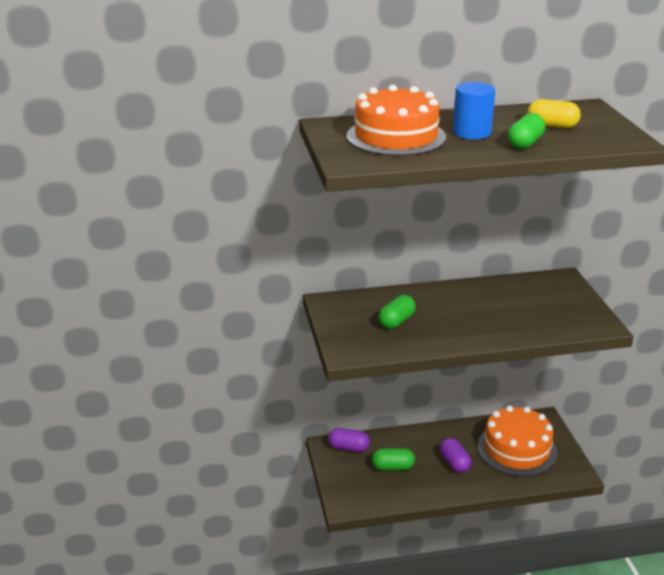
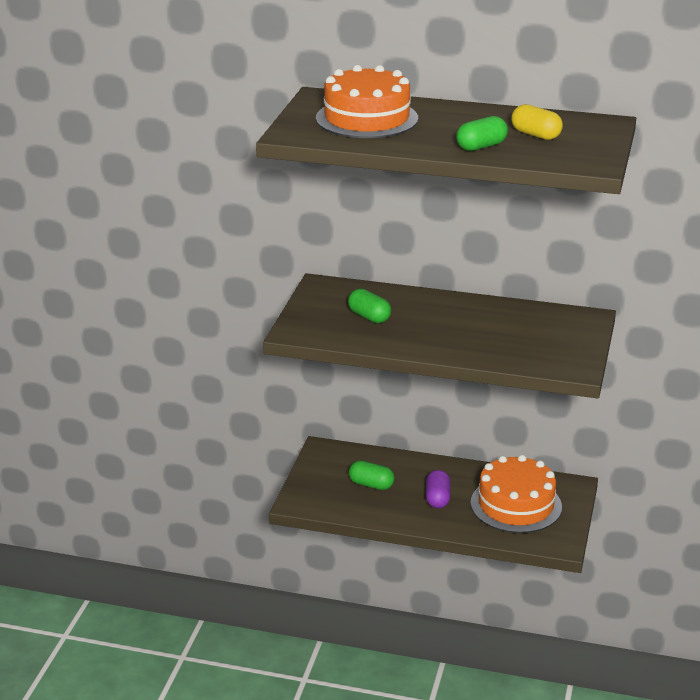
camera: 25 degrees right, 0 degrees up
(348, 448) = (341, 456): purple capsule -> none
(396, 321) = (369, 317): green capsule -> green capsule turned 75 degrees clockwise
(472, 132) = (445, 127): blue cylinder -> none

